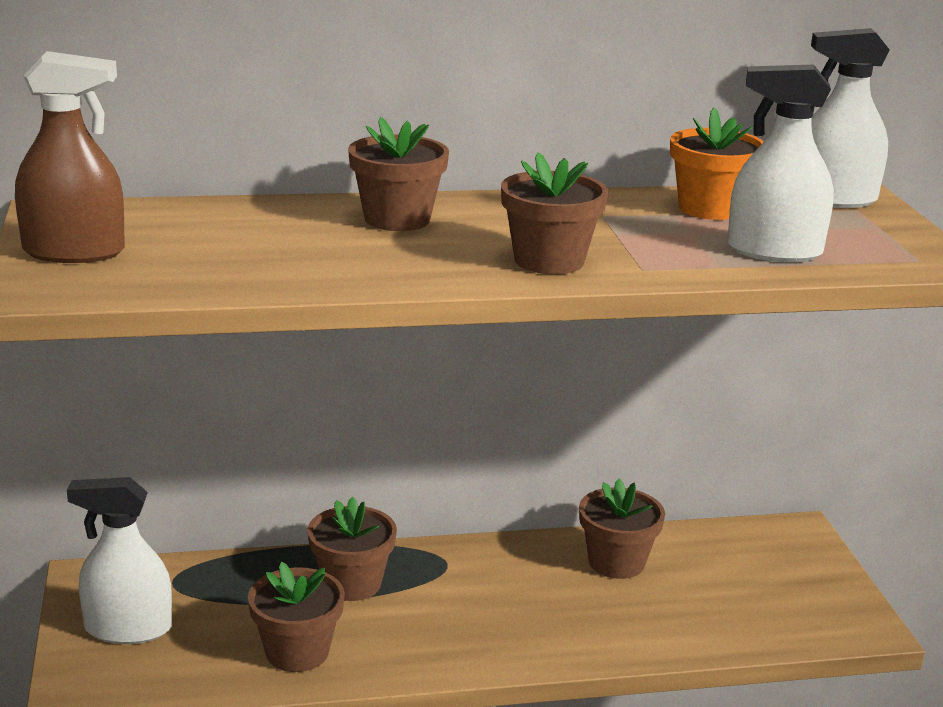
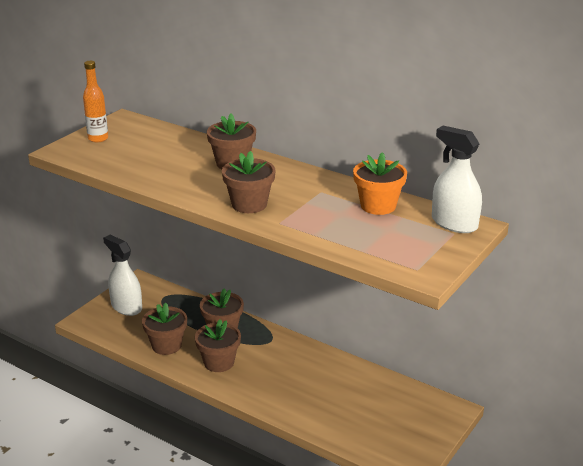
camera: 45 degrees right, 5 degrees up
(74, 252) = (98, 138): brown spray bottle -> orange bottle
(616, 562) = (341, 377): brown flower pot -> brown flower pot (219, 362)
(774, 251) = (356, 237): white spray bottle -> none

